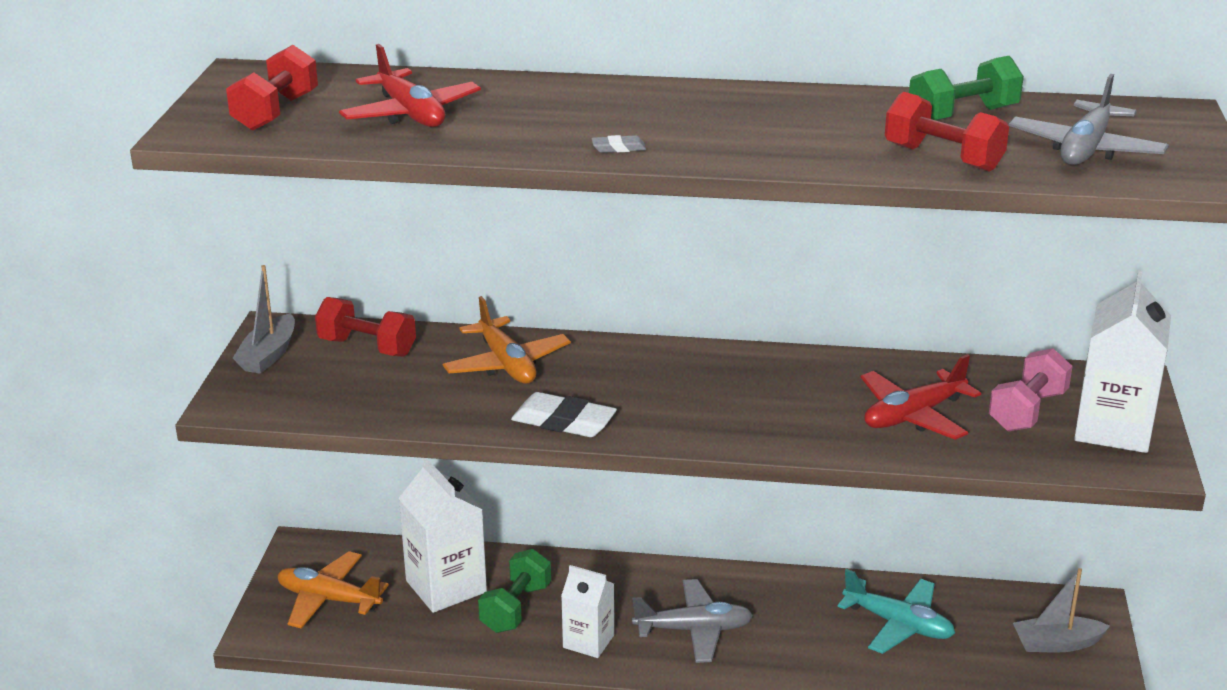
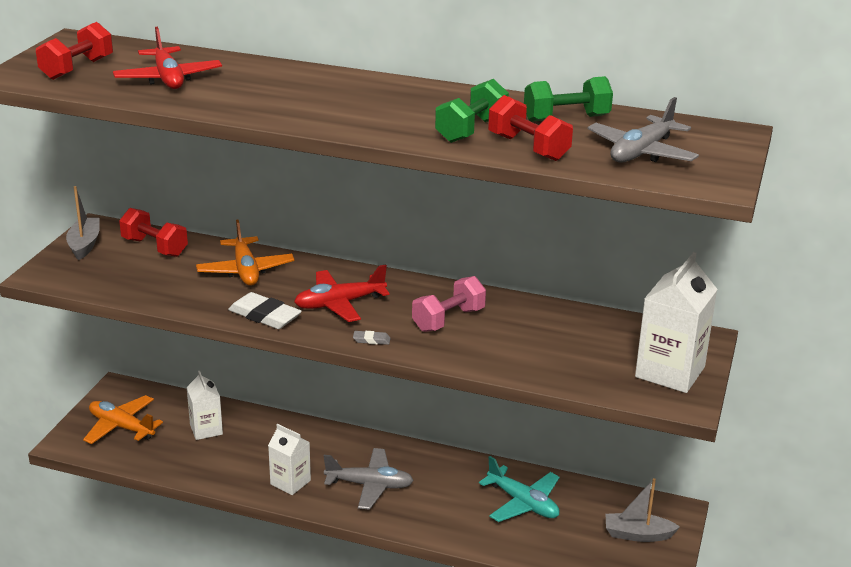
camera: 10 degrees right, 0 degrees up
(268, 355) = (84, 244): grey boat -> grey boat turned 150 degrees clockwise
(446, 586) = (206, 429): white carton -> white carton, size x0.62
(516, 608) = (248, 451): green dumbbell -> green dumbbell (471, 130)
(618, 148) = (296, 117): grey eraser -> grey eraser (371, 340)
(913, 416) = (522, 343): red plane -> red plane (339, 304)
(1027, 411) = (610, 351): pink dumbbell -> pink dumbbell (448, 320)

